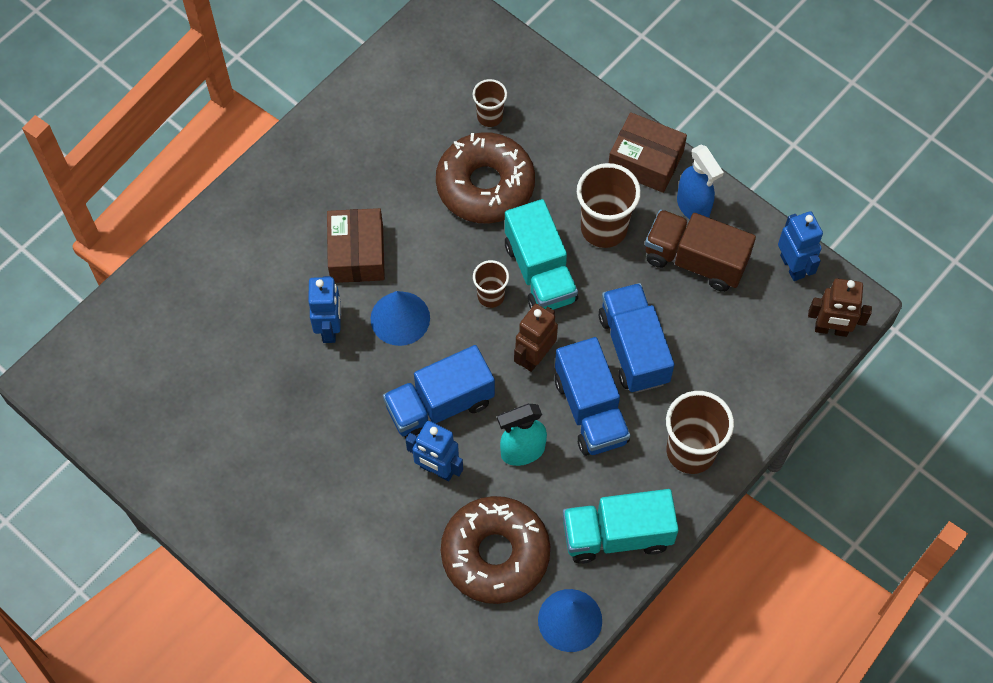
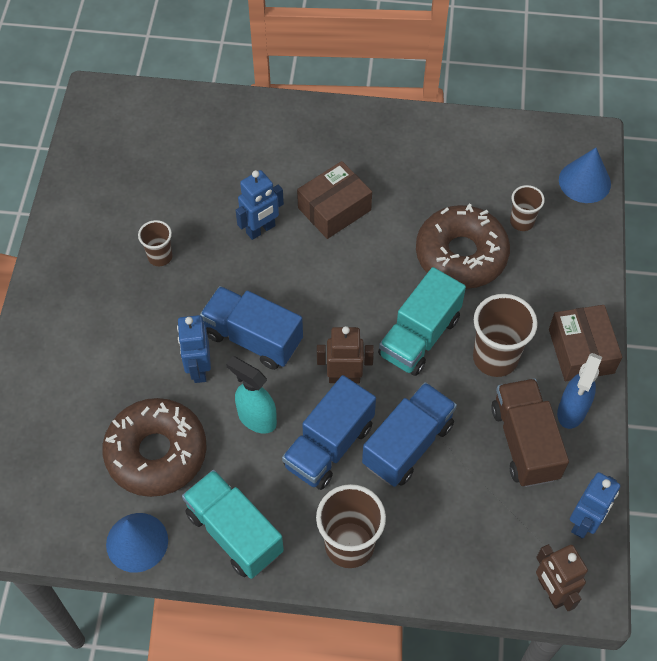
camera: 55 degrees right, 5 degrees down
(400, 318) = (304, 268): blue cone -> blue cone (584, 181)
(491, 296) = (371, 316): brown cup -> brown cup (160, 257)

